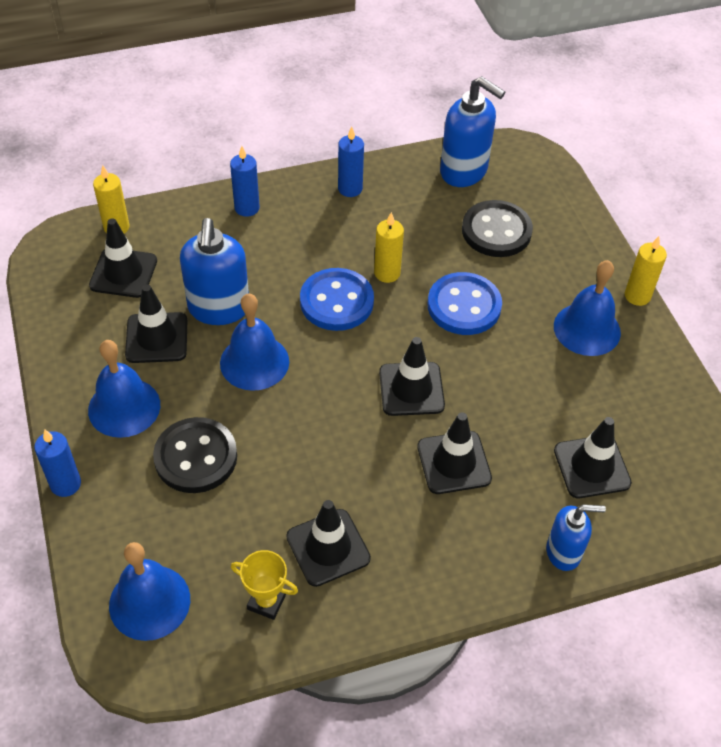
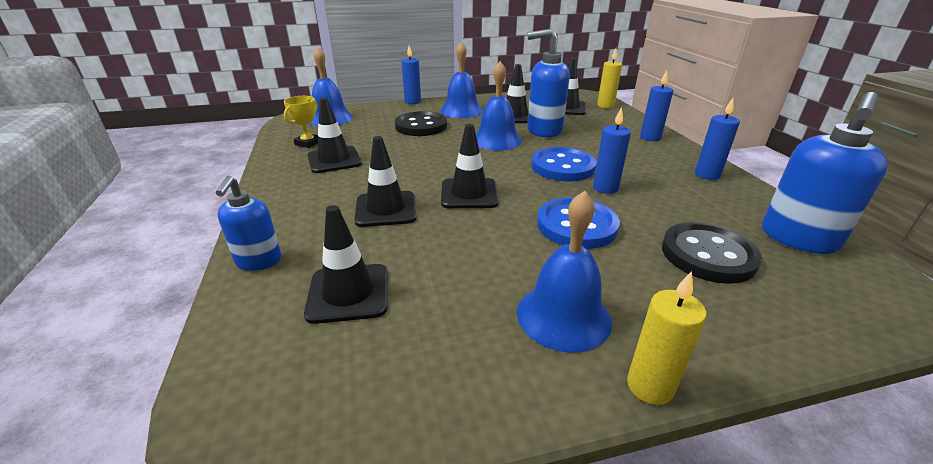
camera: 95 degrees right, 20 degrees down
(387, 273) = (605, 188): yellow candle -> blue candle

